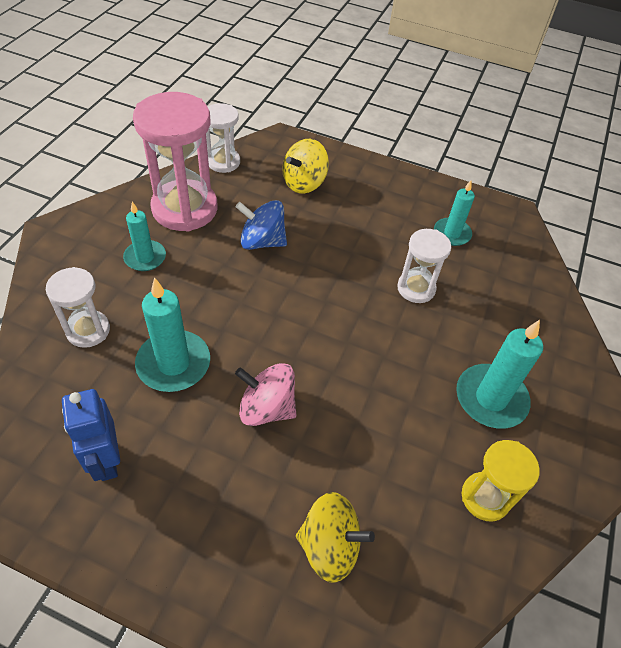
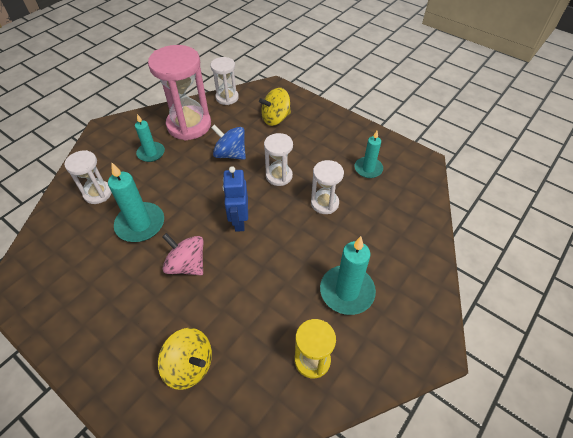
camera: 20 degrees right, 0 degrees up
(106, 460) = (75, 276): blue robot -> blue robot (239, 221)
(341, 261) = (279, 176): none -> white hourglass

